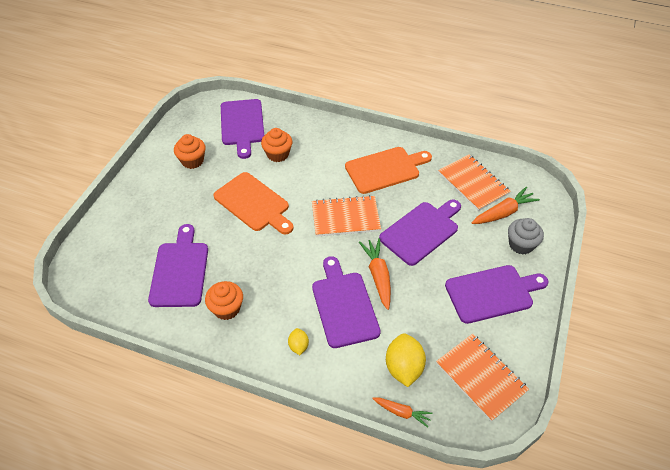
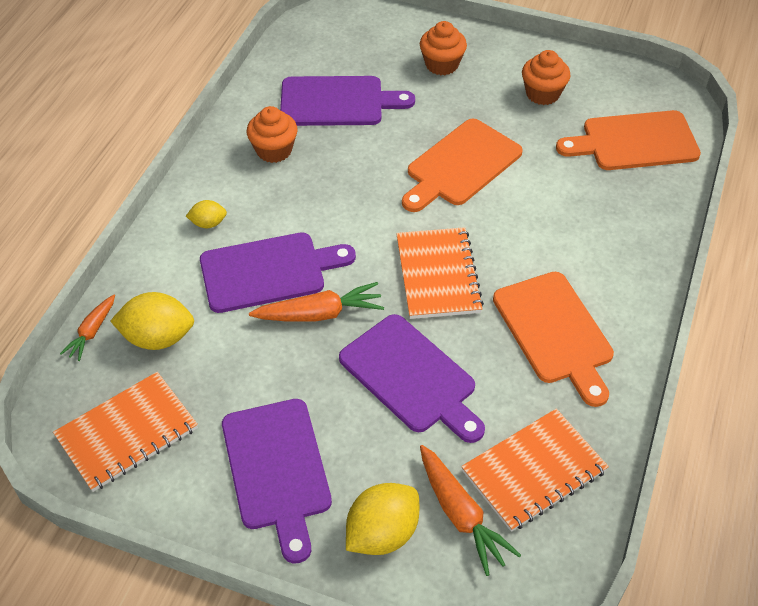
camera: 90 degrees right, 0 degrees up
(242, 125) = (634, 142): purple cutting board -> orange cutting board
(278, 154) = (571, 188): orange cupcake -> orange cupcake (442, 64)
(521, 244) = (382, 533): grey cupcake -> yellow lemon

